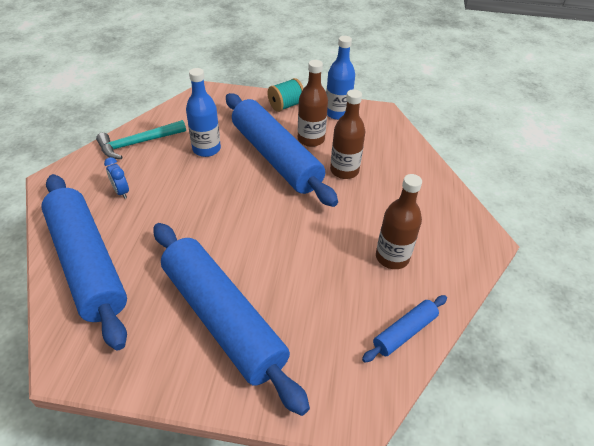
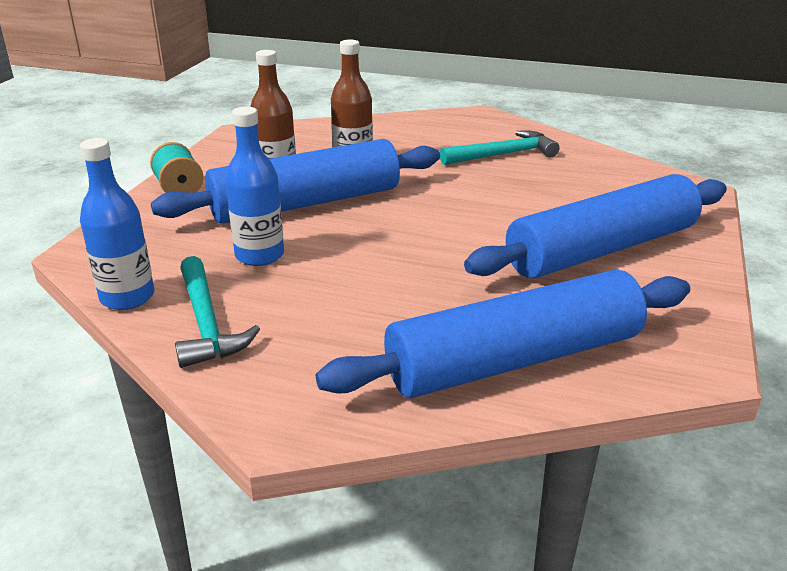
camera: 80 degrees left, 15 degrees down
(121, 192) = (344, 335): blue clock -> none
(337, 113) = (224, 157): blue bottle -> blue bottle (127, 297)
(392, 257) = (503, 154): brown bottle -> turquoise hammer
(404, 332) = (600, 160): blue rolling pin -> none

